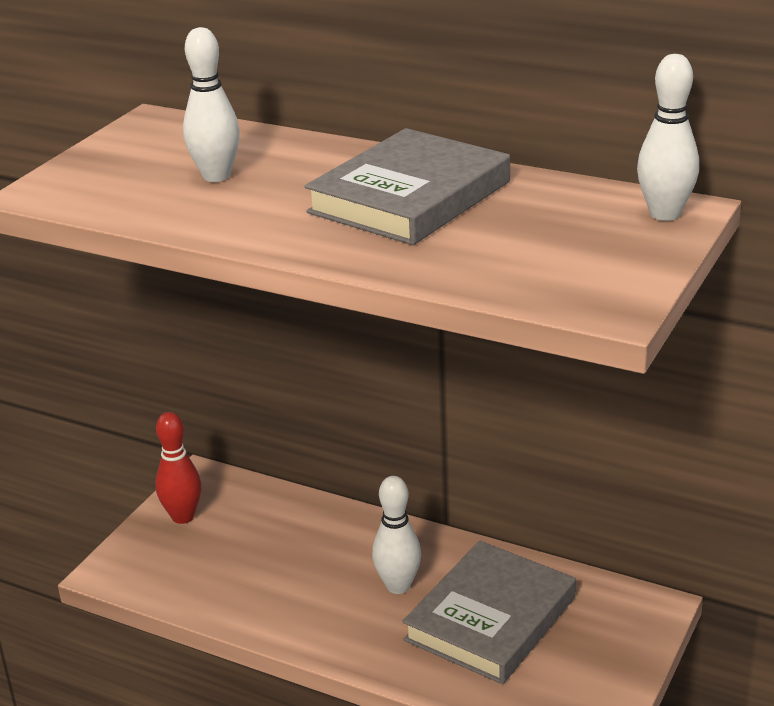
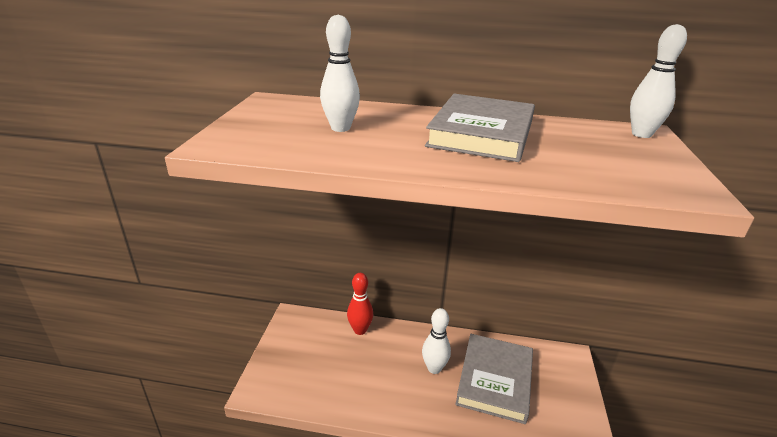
camera: 20 degrees left, 0 degrees up
(183, 517) = (290, 344): red bowling pin -> red bowling pin (360, 330)

